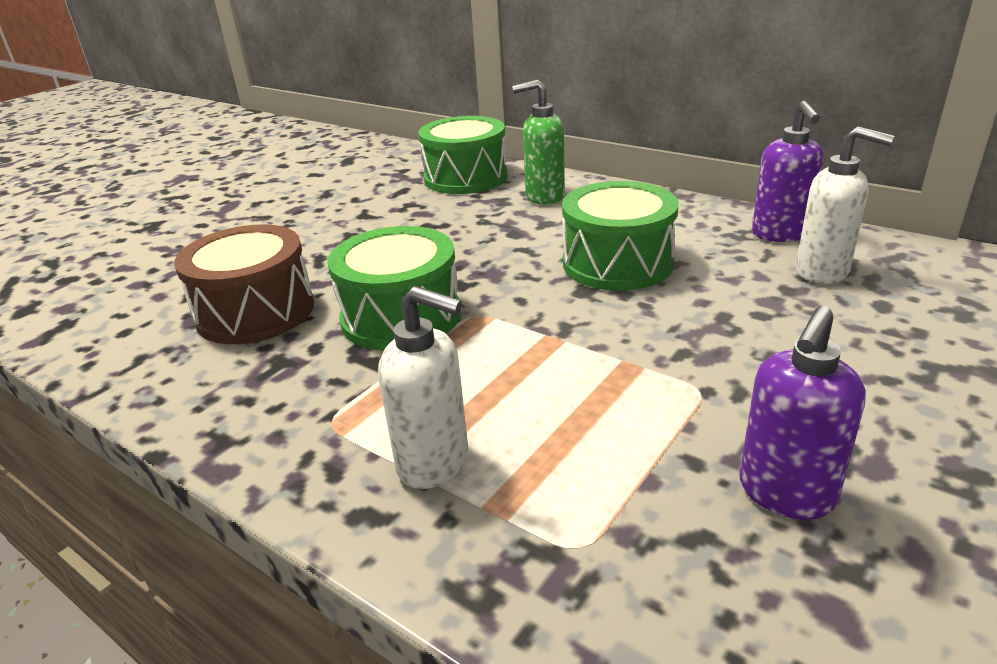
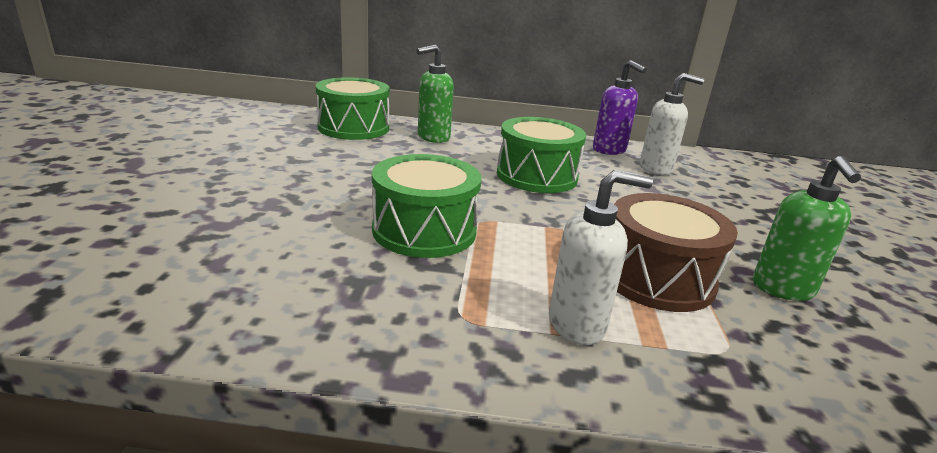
camera: 35 degrees left, 5 degrees down
(255, 312) = (282, 247): brown drum -> brown drum (656, 277)
(785, 493) = (783, 289): purple soap dispenser -> green soap dispenser

